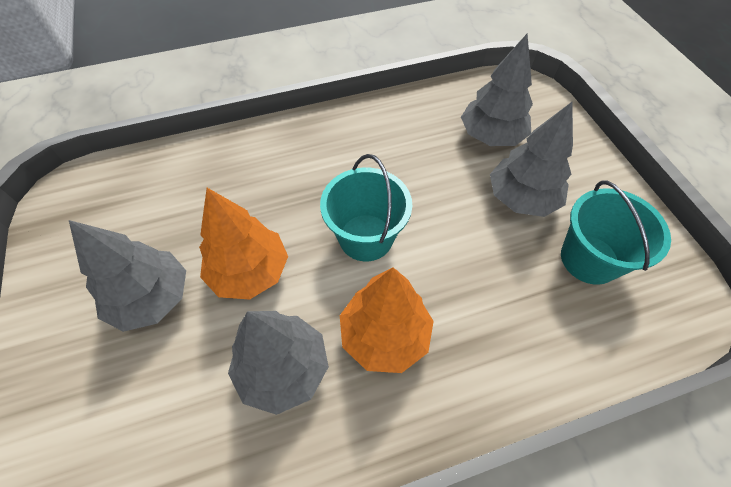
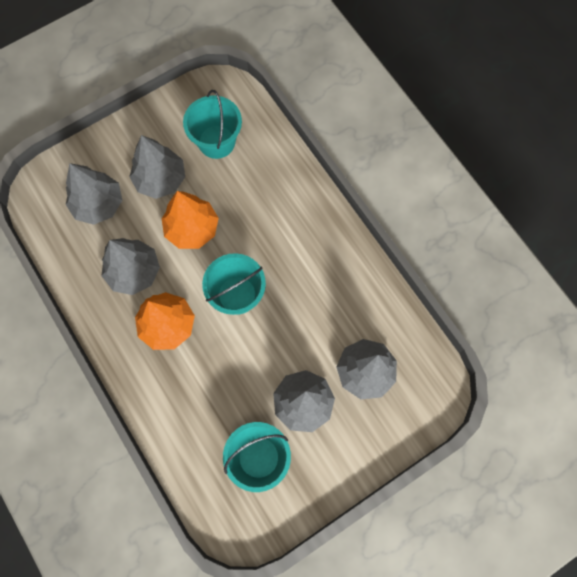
camera: 75 degrees right, 15 degrees up
(138, 215) = (216, 142): none -> turquoise bucket
(141, 405) = (98, 204): none -> grey tree

